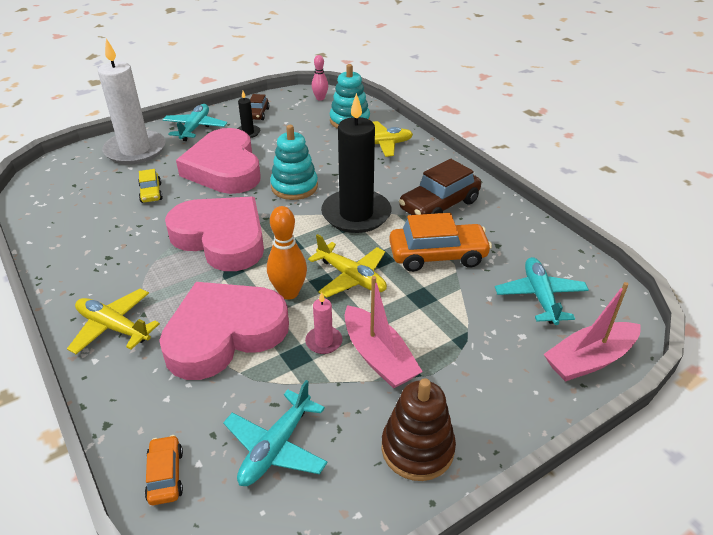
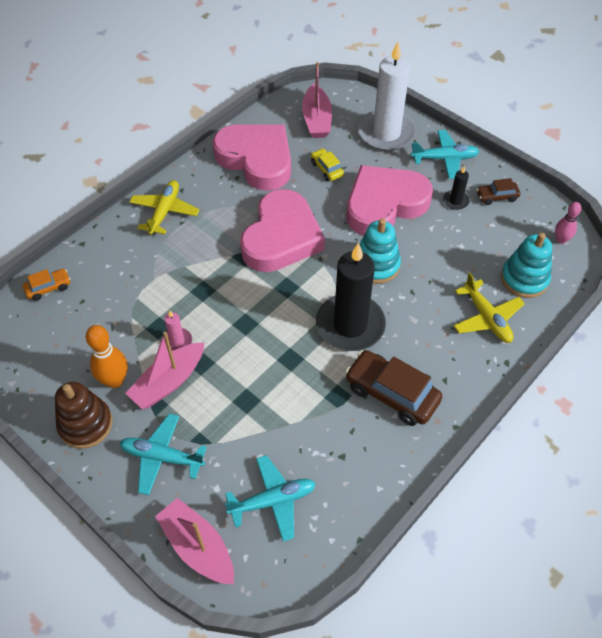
camera: 75 degrees right, 15 degrees up
(75, 187) = (317, 120): none -> pink boat
(151, 193) = (327, 169): yellow car -> yellow car turned 90 degrees clockwise
(224, 334) = (172, 276): pink heart -> pink heart (256, 159)
(276, 447) = (76, 339): turquoise plane -> turquoise plane (162, 457)
(289, 293) = (227, 303): orange bowling pin -> orange bowling pin (115, 380)
(351, 277) = (258, 342): yellow plane -> none
(438, 256) = (308, 405): orange car -> none

